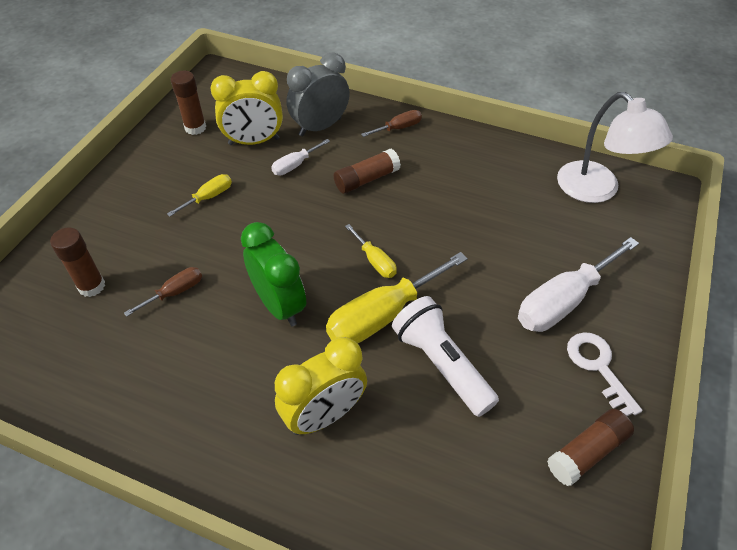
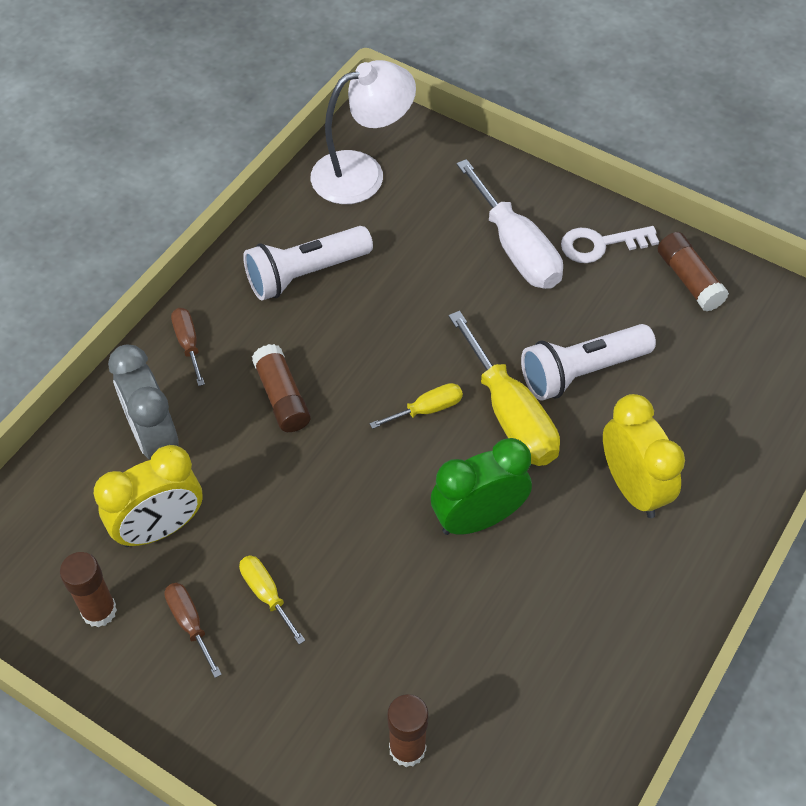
camera: 80 degrees left, 5 degrees up
(175, 292) = (437, 639): brown screwdriver -> brown screwdriver (190, 623)
(254, 141) = (160, 528): yellow clock -> yellow clock turned 60 degrees clockwise
(295, 165) = (229, 479): white screwdriver -> none
(480, 174) = (305, 274): none -> white flashlight

